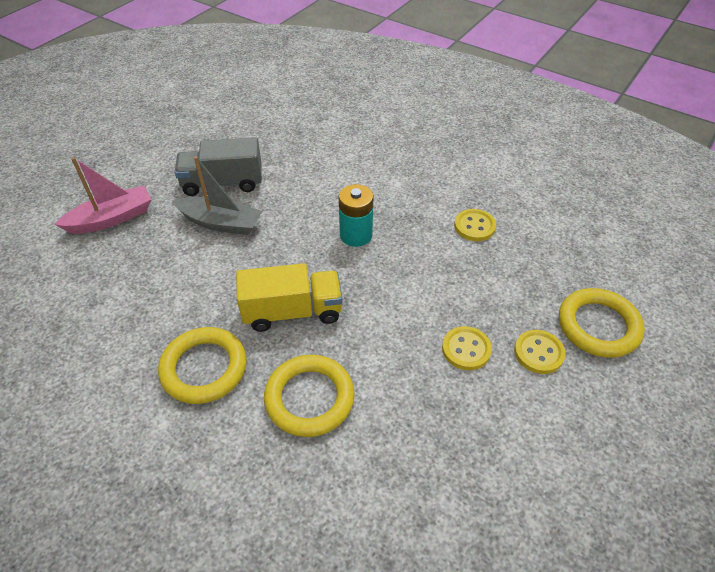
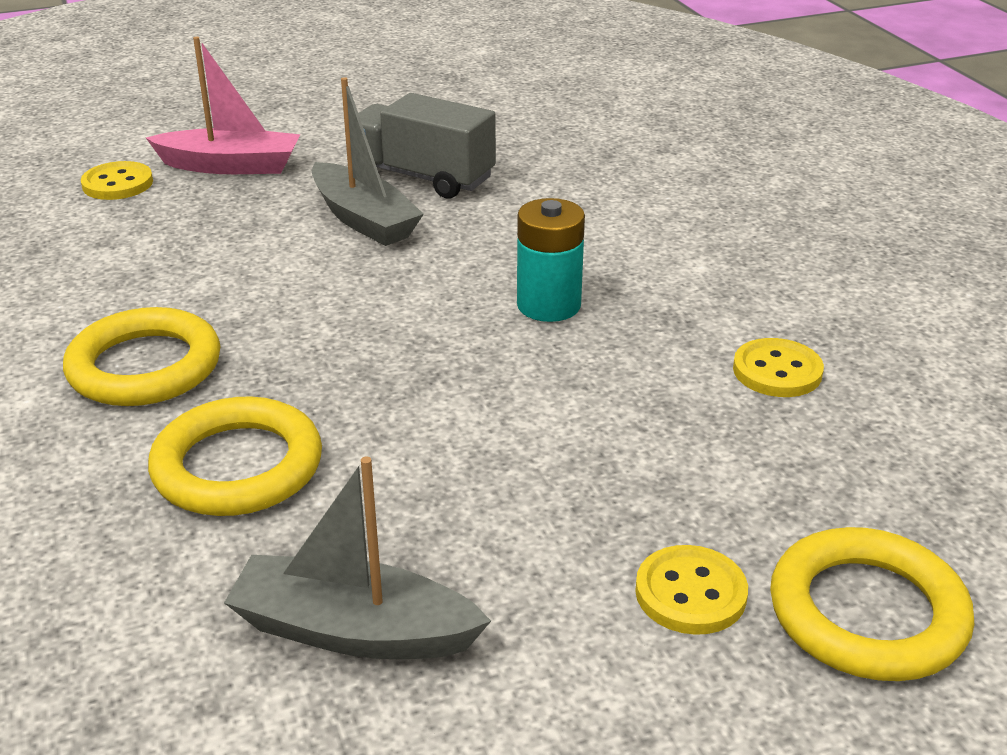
camera: 35 degrees right, 15 degrees down
(292, 312) = (339, 356): yellow truck -> none
(441, 449) = (353, 631): none -> grey boat
(466, 349) = (558, 524): yellow button -> yellow button (117, 184)

